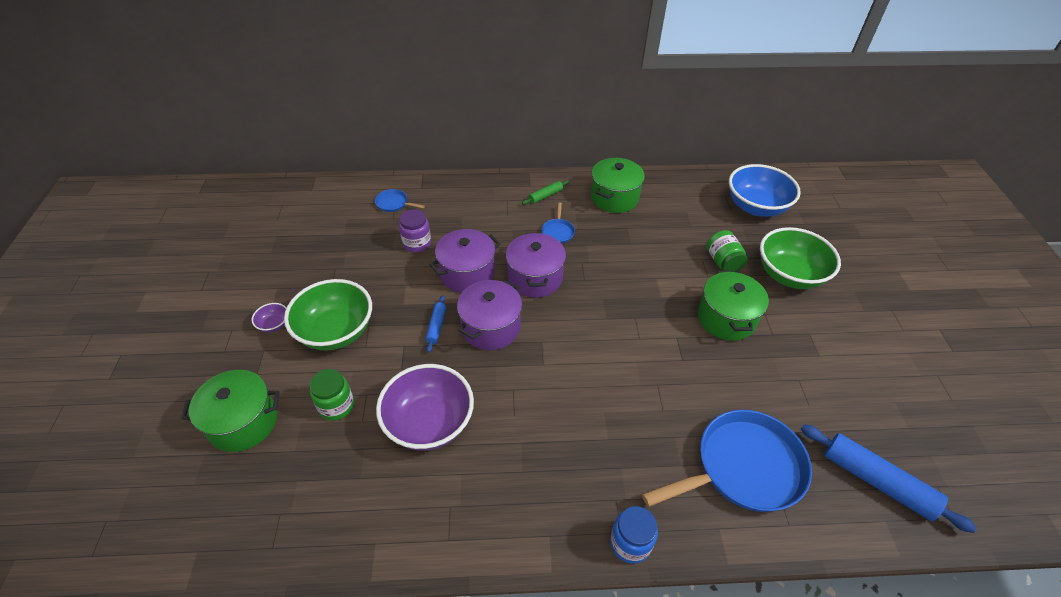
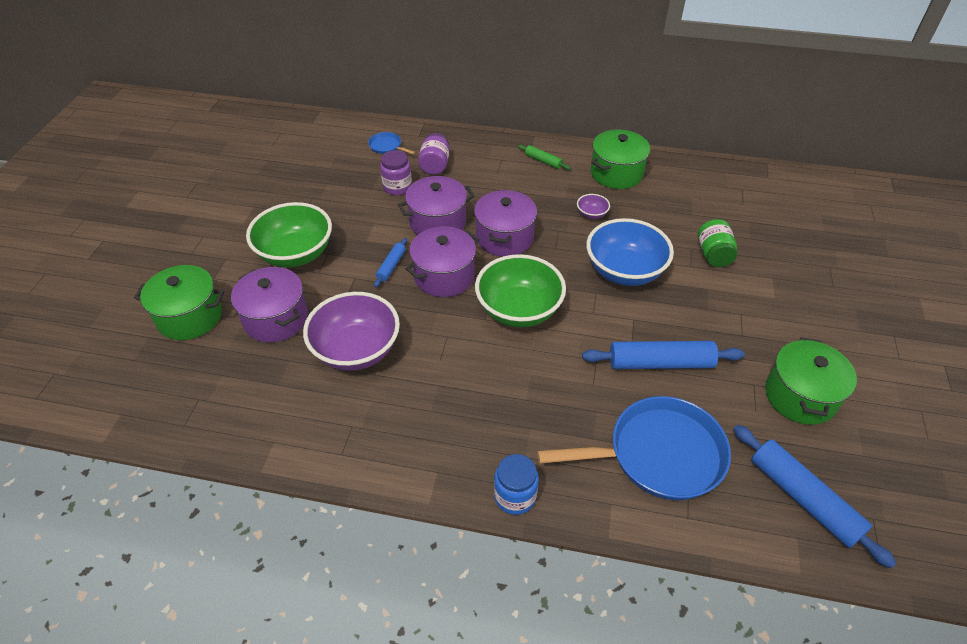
camera: 15 degrees right, 0 degrees up
(274, 325) = (241, 238): purple bowl -> purple bowl (591, 214)
(336, 406) = (276, 319): green jar -> purple pot
(446, 215) = (435, 165): none -> purple jar
(545, 196) = (543, 161): green rolling pin -> green rolling pin turned 60 degrees clockwise
(558, 232) = (544, 197): blue pan -> none
(714, 376) = (660, 363): none -> blue rolling pin
(726, 318) = (695, 311): green pot -> green pot (800, 396)
(756, 207) = (773, 205): blue bowl -> blue bowl (624, 271)
(789, 275) = (785, 280): green bowl -> green bowl (519, 310)

